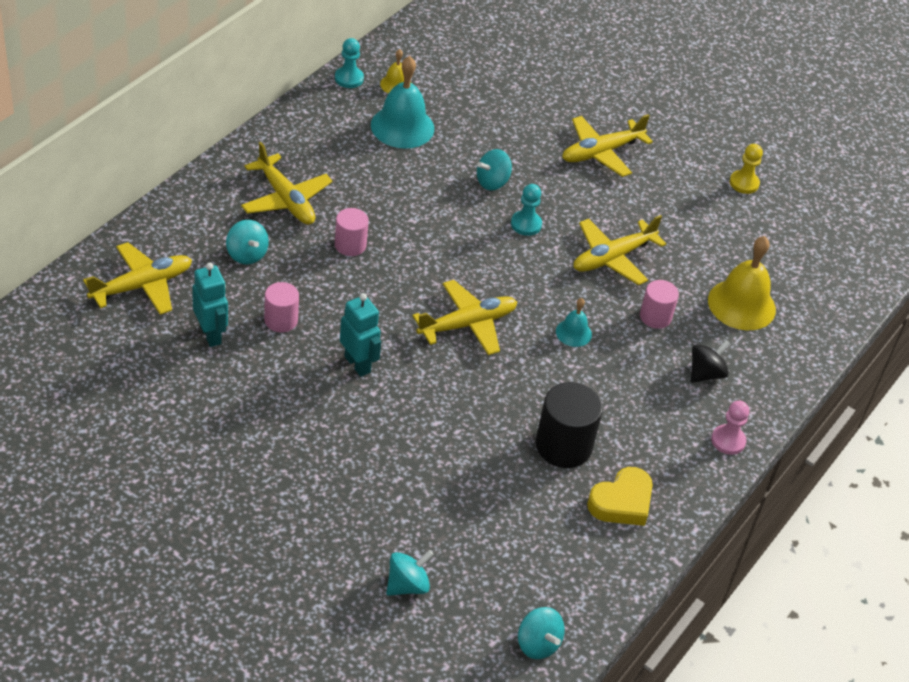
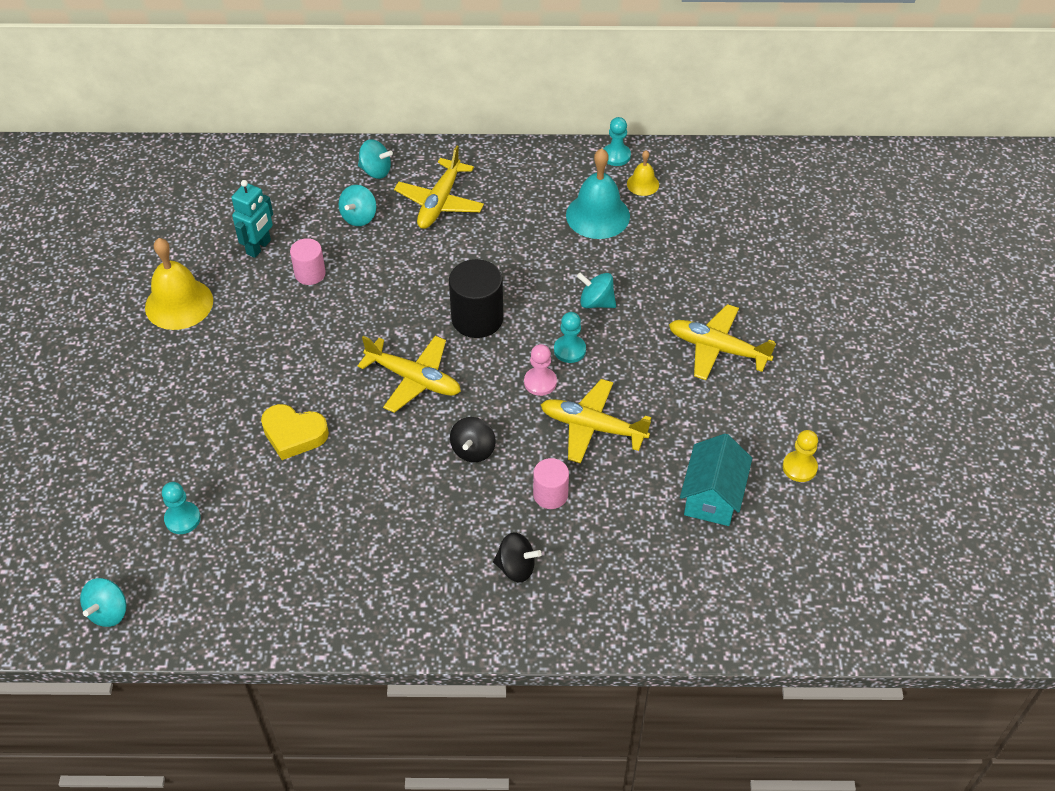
camera: 60 degrees right, 5 degrees up
(142, 286) = (272, 186): yellow plane -> none
(350, 245) = (429, 264): pink cylinder -> none
(358, 364) = (306, 341): turquoise robot -> none
(407, 585) = (106, 497): turquoise spinning top -> turquoise spinning top (376, 171)
(480, 545) = (182, 519): none -> turquoise pawn
(563, 446) = (336, 513): black cylinder -> black cylinder (477, 318)
(573, 333) = (473, 450): turquoise bell -> black spinning top
(622, 502) = (307, 587): yellow heart -> yellow heart (294, 434)
(728, 441) = (449, 627): pink pawn -> pink pawn (540, 382)
(731, 238) = (712, 496): none -> turquoise house
(741, 304) = (633, 549): yellow bell -> yellow bell (179, 303)

